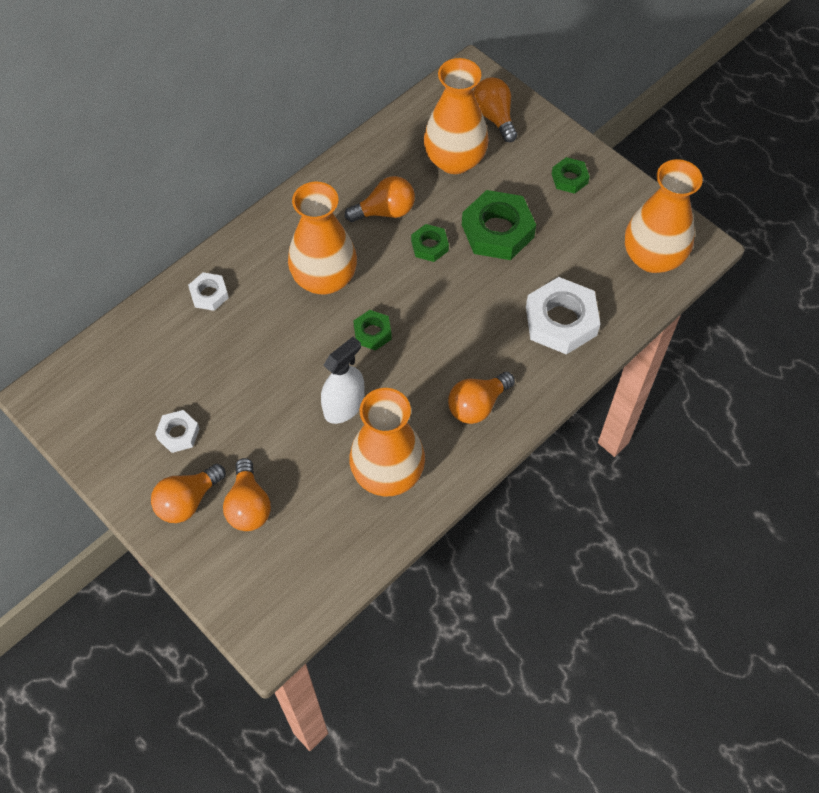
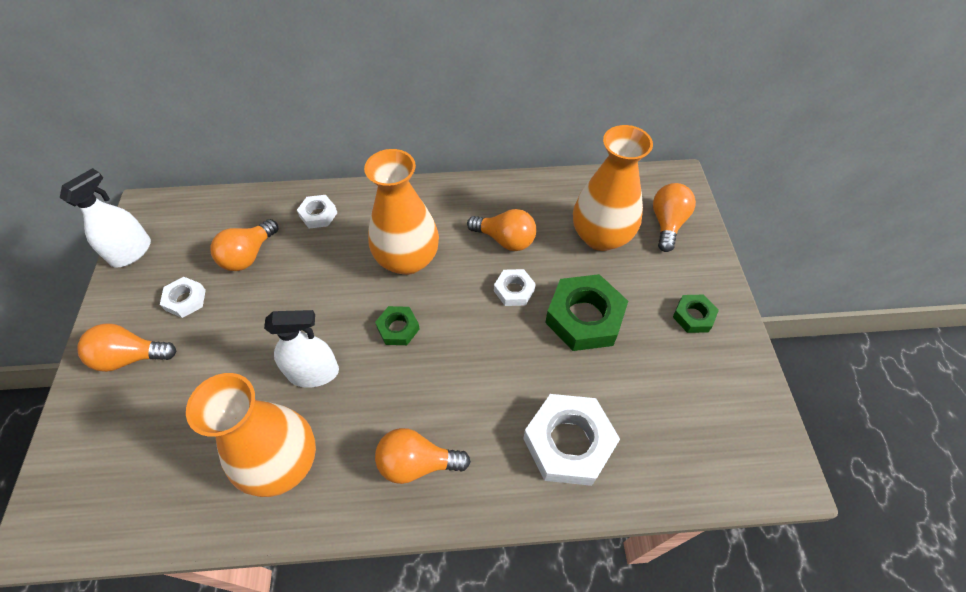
camera: 40 degrees right, 5 degrees down
(79, 435) = (131, 252): none -> white spray bottle
(248, 506) = (161, 398): orange light bulb -> orange light bulb (248, 255)
(429, 246) = (514, 290): green nut -> white nut
(652, 257) = (718, 449): orange vase -> none

